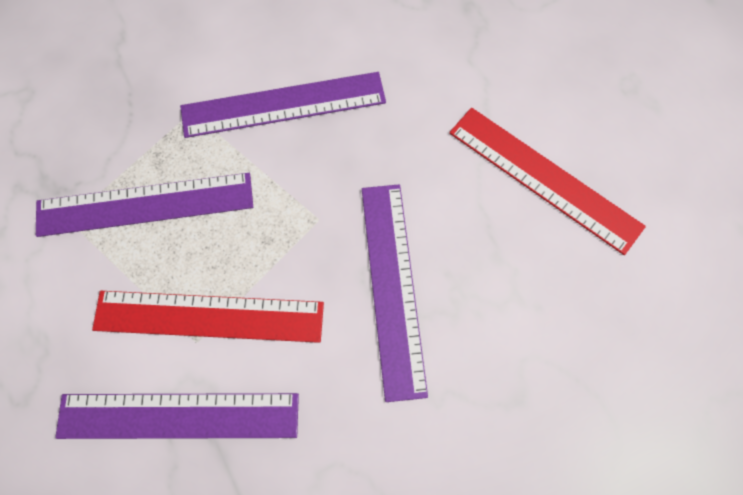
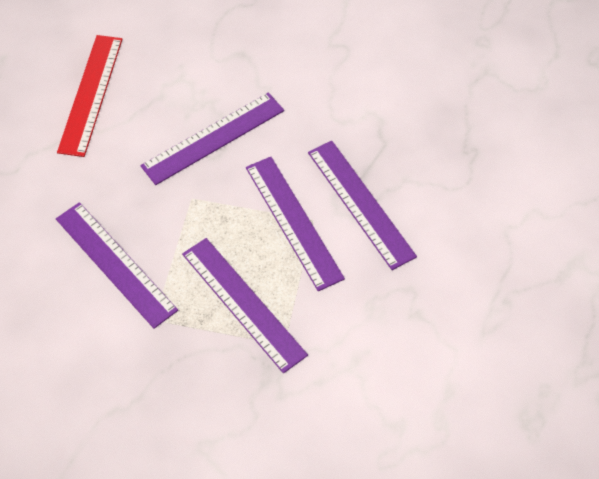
camera: 120 degrees left, 10 degrees down
(209, 317) = (294, 222): red ruler -> purple ruler

